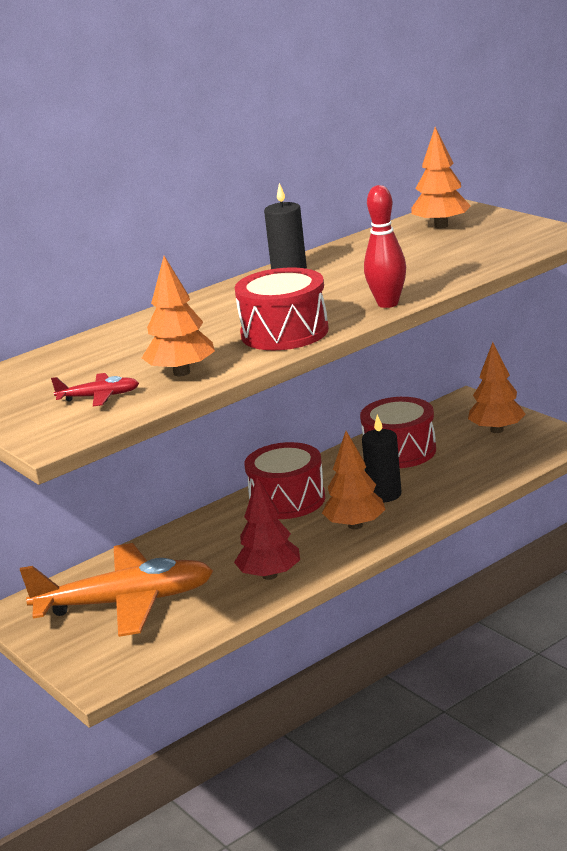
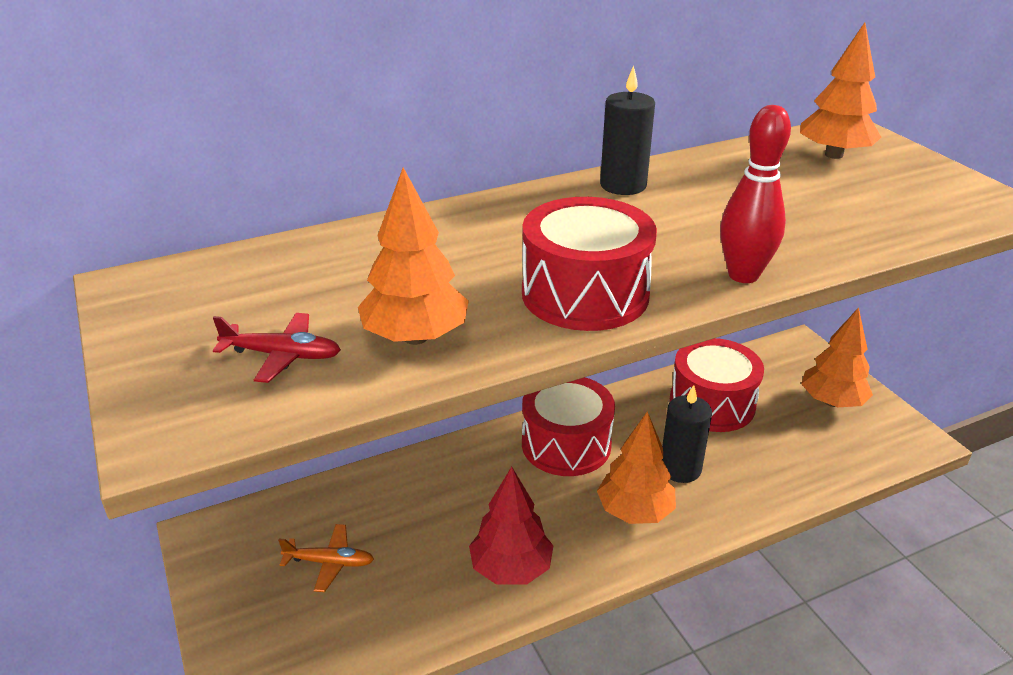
camera: 10 degrees right, 10 degrees up
(125, 603) = (329, 562): orange plane -> orange plane, size x0.41

